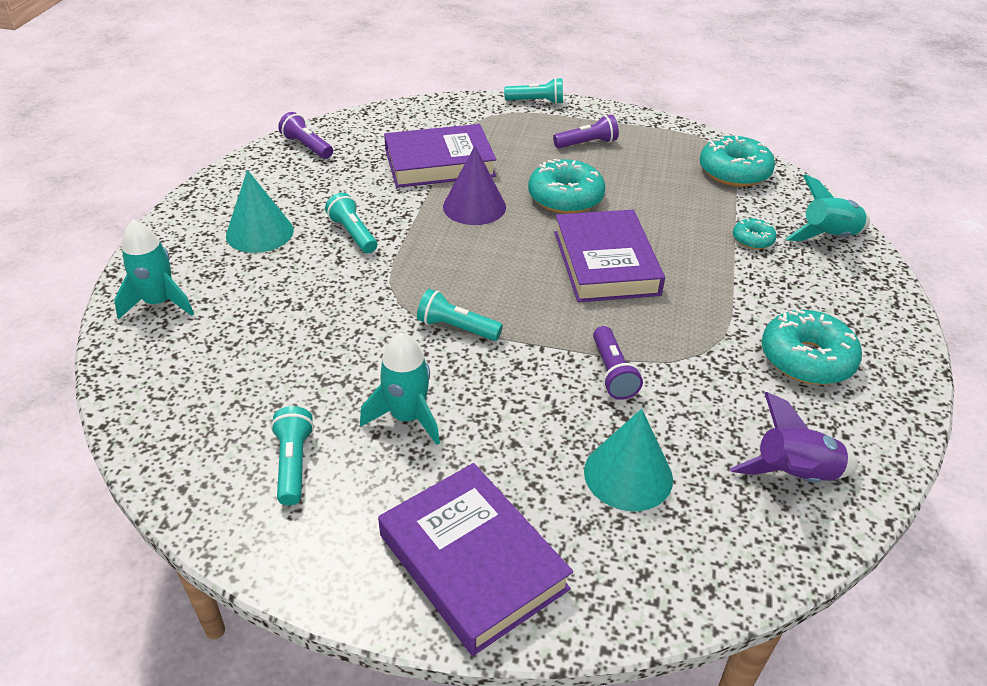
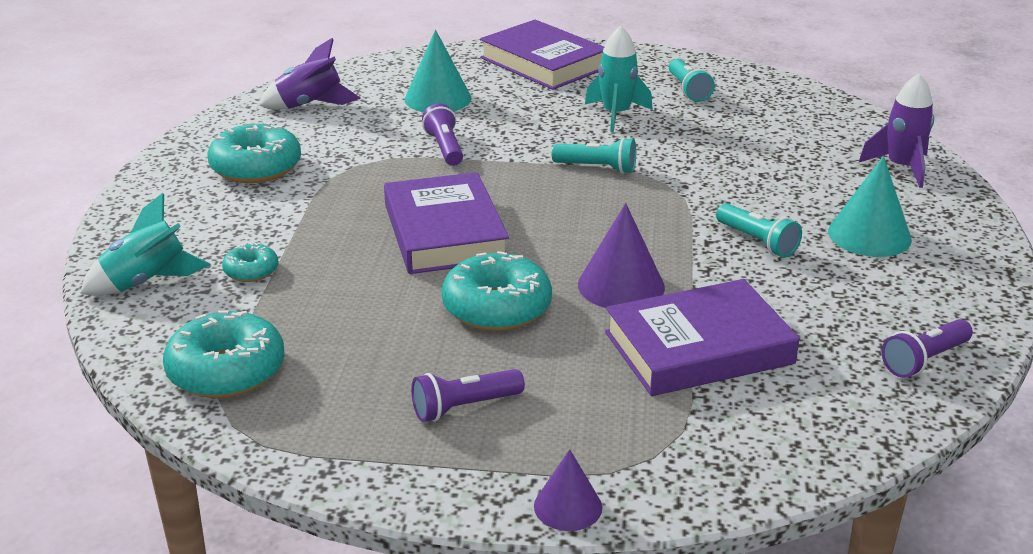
camera: 175 degrees right, 10 degrees down
(159, 303) = (901, 167): turquoise rocket -> purple rocket
(307, 146) = (924, 360): purple flashlight -> purple flashlight turned 105 degrees clockwise
(536, 102) = (568, 506): turquoise flashlight -> purple cone

